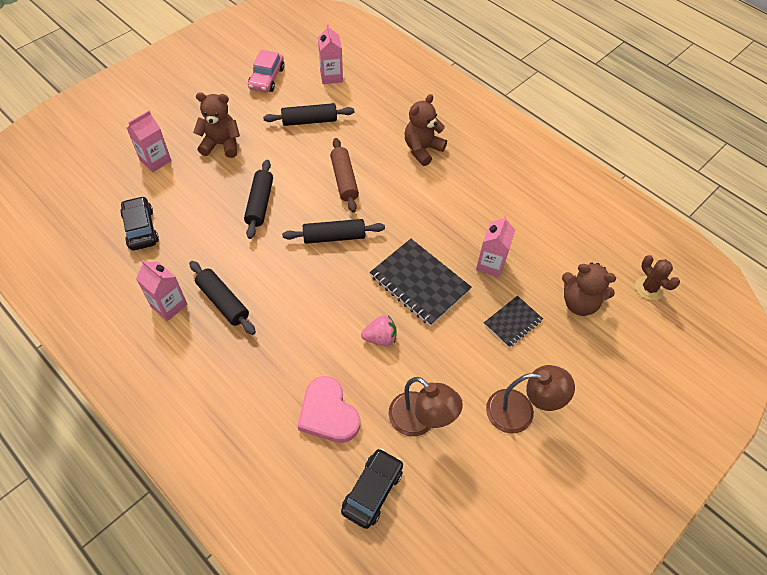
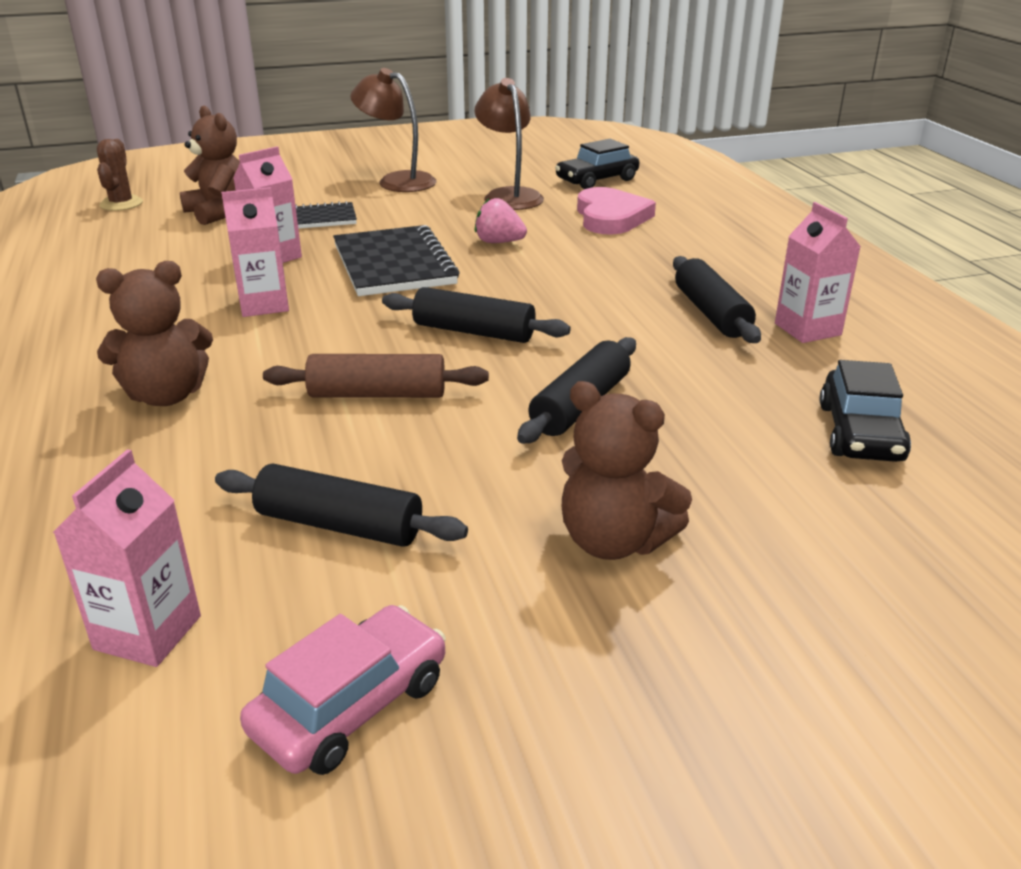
camera: 150 degrees left, 25 degrees down
(155, 160) = (816, 557): pink carton -> pink carton (263, 305)
(344, 180) = (377, 394): brown rolling pin -> brown rolling pin turned 75 degrees clockwise

